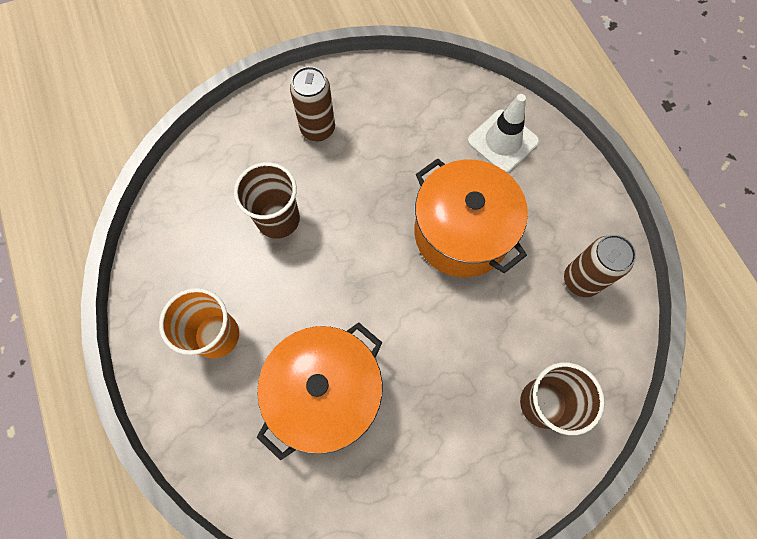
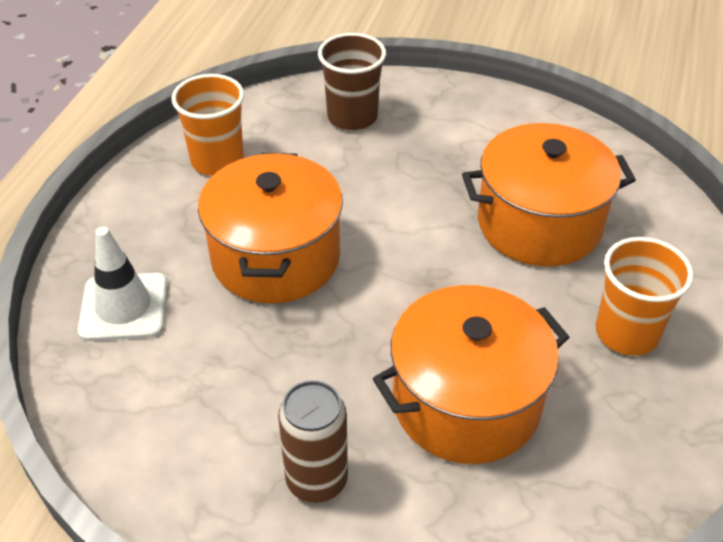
camera: 140 degrees left, 25 degrees down
(278, 219) = (466, 402): brown cup -> orange pot
(581, 280) = (217, 160): brown can -> orange cup

